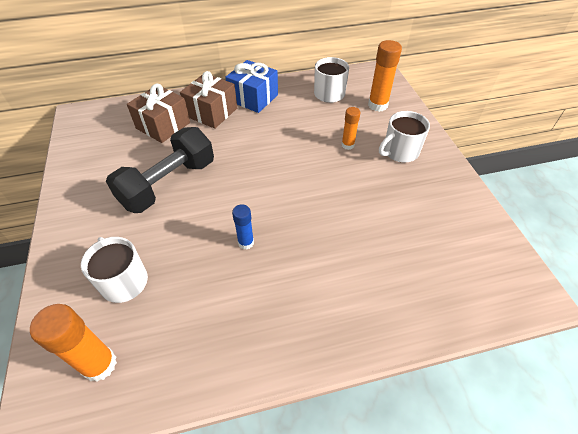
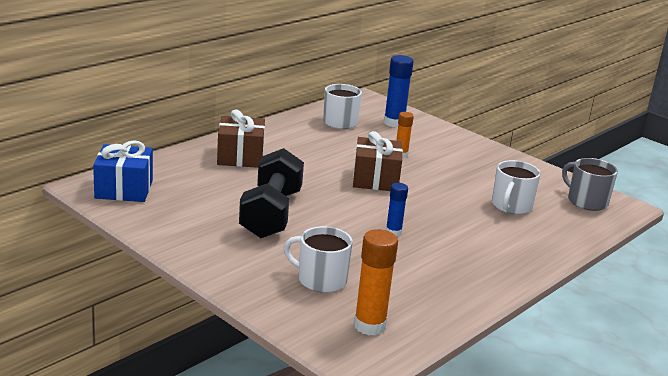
camera: 35 degrees left, 25 degrees down
(163, 125) = (202, 176): brown gift -> brown gift (375, 179)
(253, 98) = (268, 138): blue gift -> blue gift (124, 189)
(377, 105) = (394, 123): orange glue stick -> blue glue stick
(400, 152) = (449, 150): white mug -> white mug (511, 206)
(491, 270) = (586, 201): none -> grey mug

